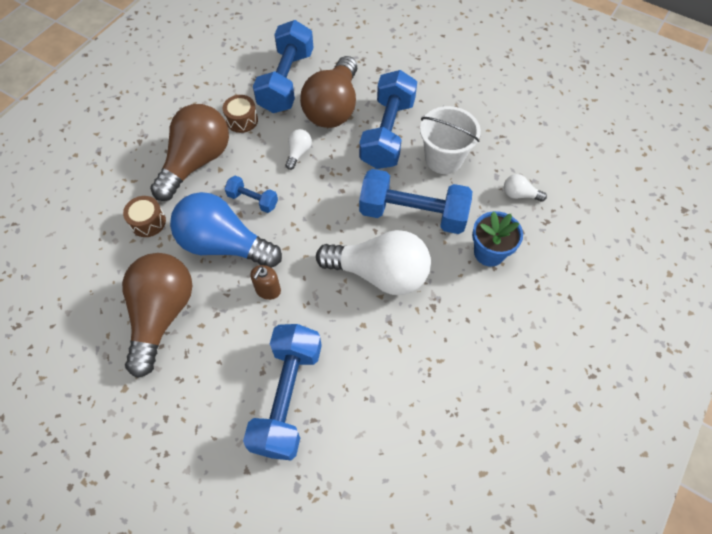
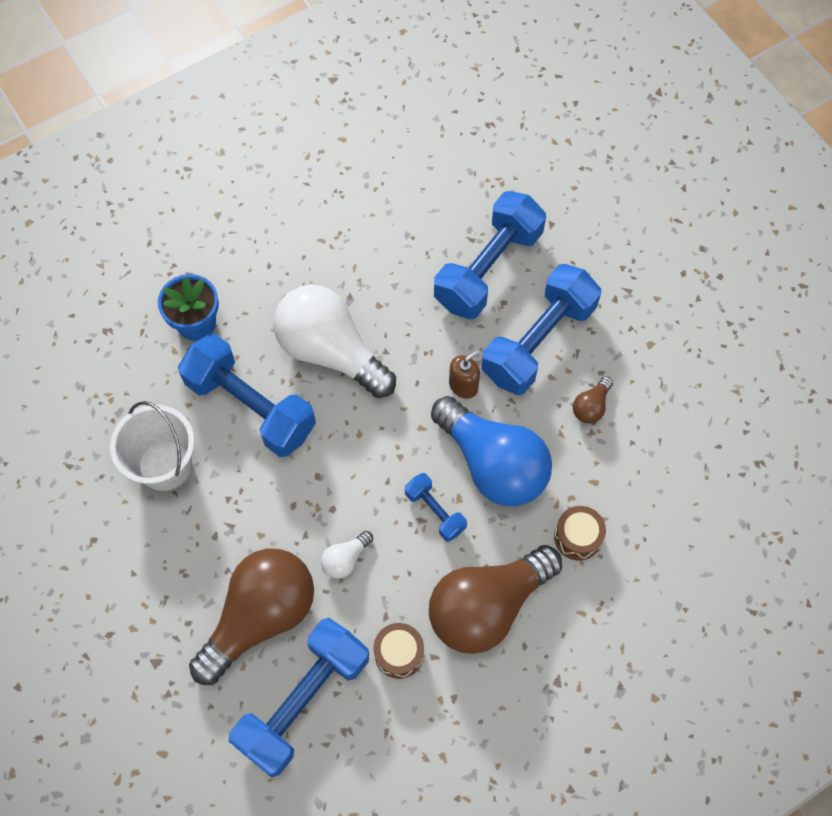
camera: 155 degrees left, 5 degrees up
(162, 315) = (591, 406): brown light bulb -> brown light bulb, size x0.42
(387, 133) = (212, 537): blue dumbbell -> blue dumbbell (538, 341)
(519, 194) = (110, 376): white light bulb -> none

